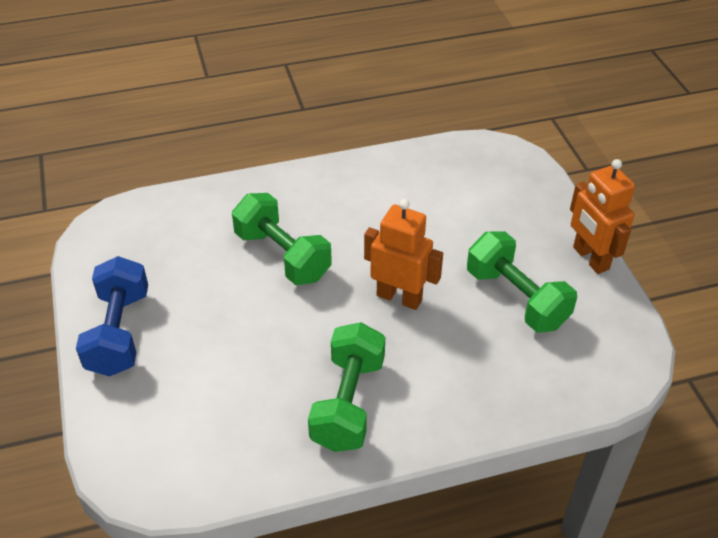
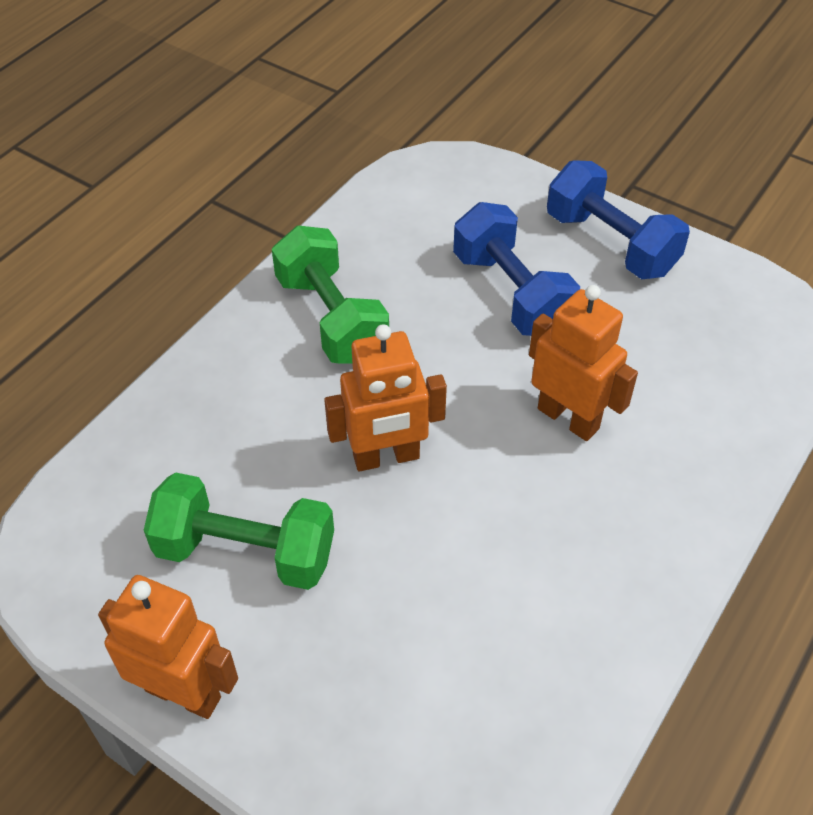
camera: 140 degrees right, 5 degrees up
(220, 342) = (511, 293): none -> blue dumbbell
(282, 256) = (568, 418): green dumbbell -> orange robot

